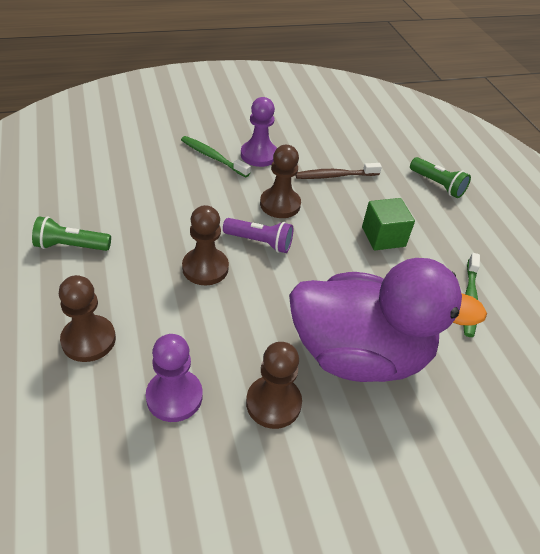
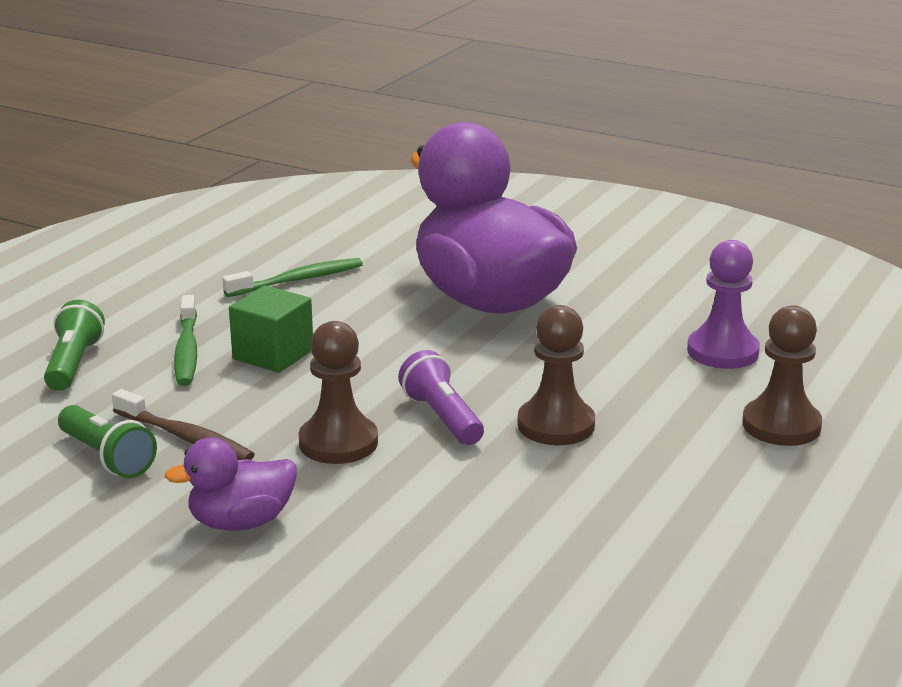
camera: 130 degrees left, 20 degrees down
(71, 246) = (724, 531): green flashlight -> green flashlight (107, 457)
(213, 157) = (325, 557): green toothbrush -> green toothbrush (186, 350)
(259, 155) = (241, 522): purple pawn -> purple duck
(273, 403) = (626, 311): brown pawn -> none

